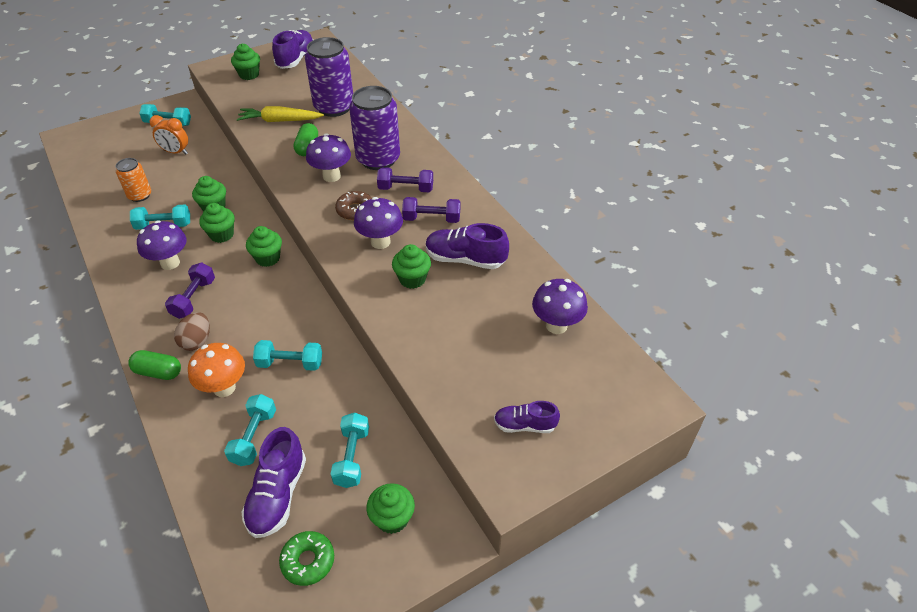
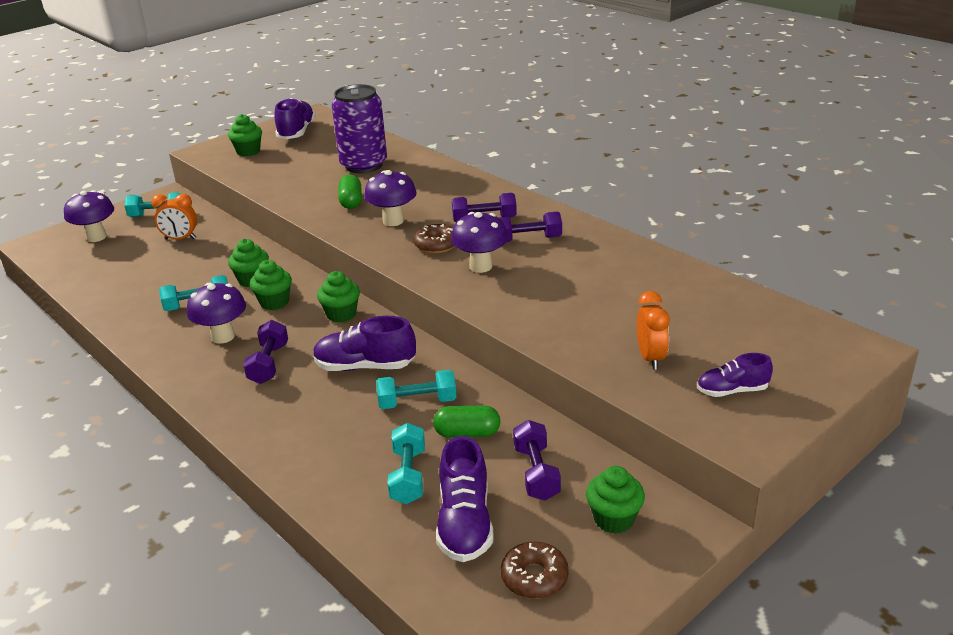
camera: 10 degrees left, 15 degrees down
(140, 195) = (154, 283): orange can -> none
(158, 372) = (258, 437): green capsule -> green capsule (467, 433)
(197, 341) = (292, 401): brown egg -> none
(224, 388) = (348, 437): orange mushroom -> none
(279, 121) = (306, 184): yellow carrot -> none
(308, 561) = (534, 577): green donut -> brown donut
(352, 457) = (536, 473): turquoise dumbbell -> purple dumbbell
(378, 159) = (439, 200): purple can -> none
(412, 279) = (535, 291): green cupcake -> none
(465, 259) = (585, 266): purple shoe -> purple shoe (365, 366)
(474, 374) = (650, 358): none -> orange clock
(556, 325) = (717, 304): purple mushroom -> purple mushroom (96, 237)

